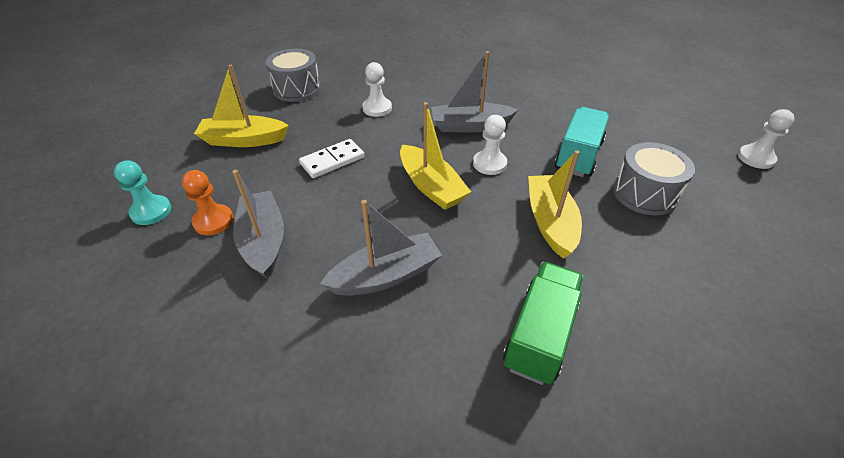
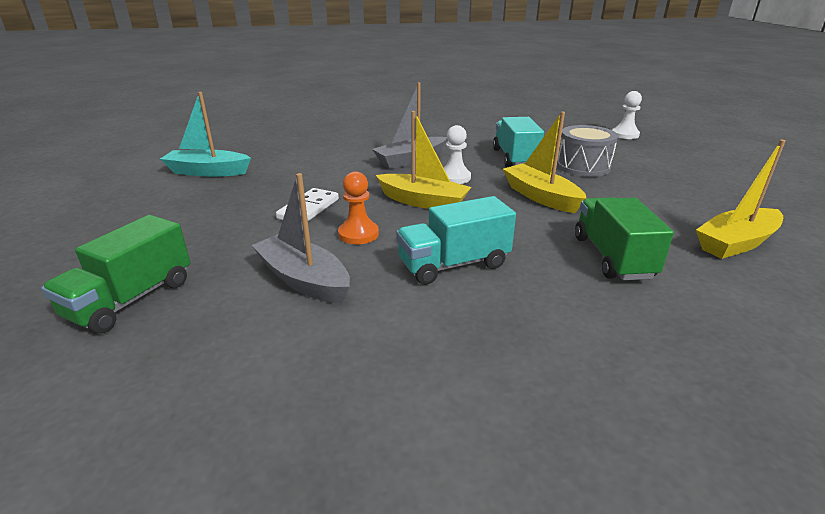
camera: 30 degrees left, 15 degrees down
(151, 211) = (131, 299): turquoise pawn -> green truck
(213, 221) = (225, 283): orange pawn -> orange pawn (358, 234)
(244, 140) = (188, 218): yellow boat -> yellow boat (736, 243)
(297, 89) = (208, 172): grey drum -> turquoise boat
(377, 108) = (311, 167): white pawn -> none
(386, 275) = (453, 264): grey boat -> turquoise truck

